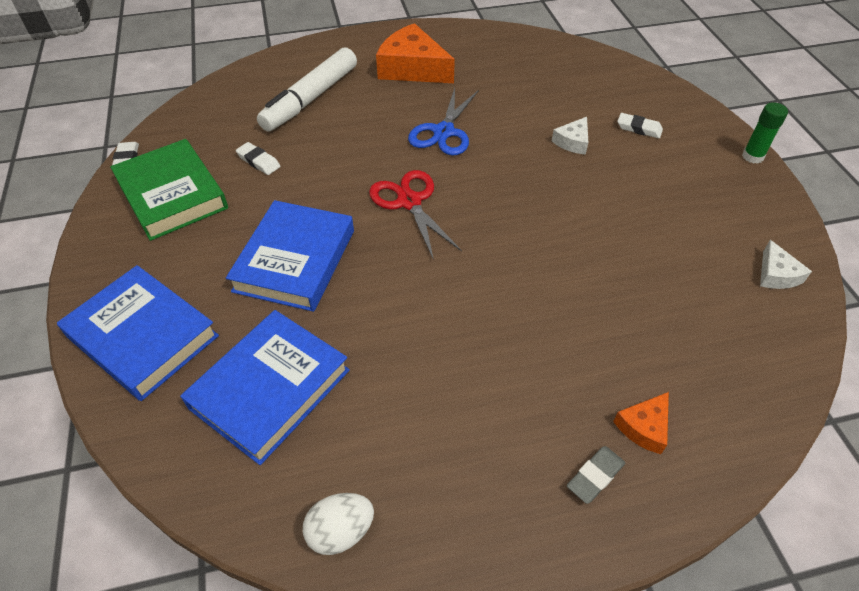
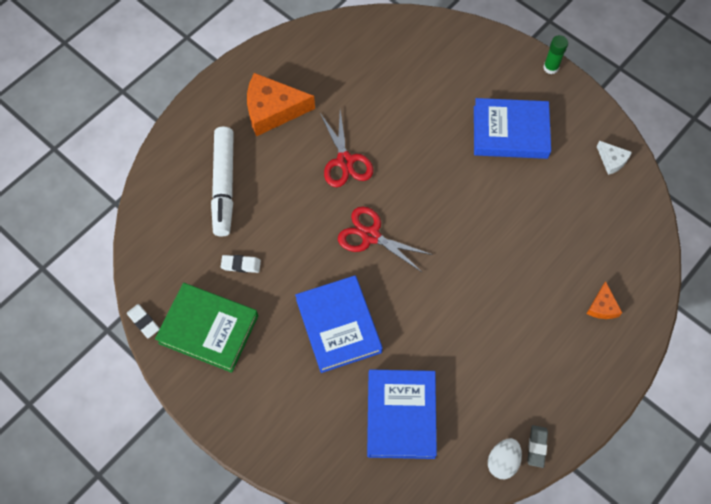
camera: 35 degrees left, 15 degrees up
(143, 336) = (297, 436): blue book -> blue book (510, 132)
(443, 132) = (345, 161): blue scissors -> red scissors
(573, 142) = (435, 119): white cheese -> none
(595, 476) = (596, 350): grey eraser -> grey eraser (536, 446)
(639, 128) = (468, 82): white eraser -> none

